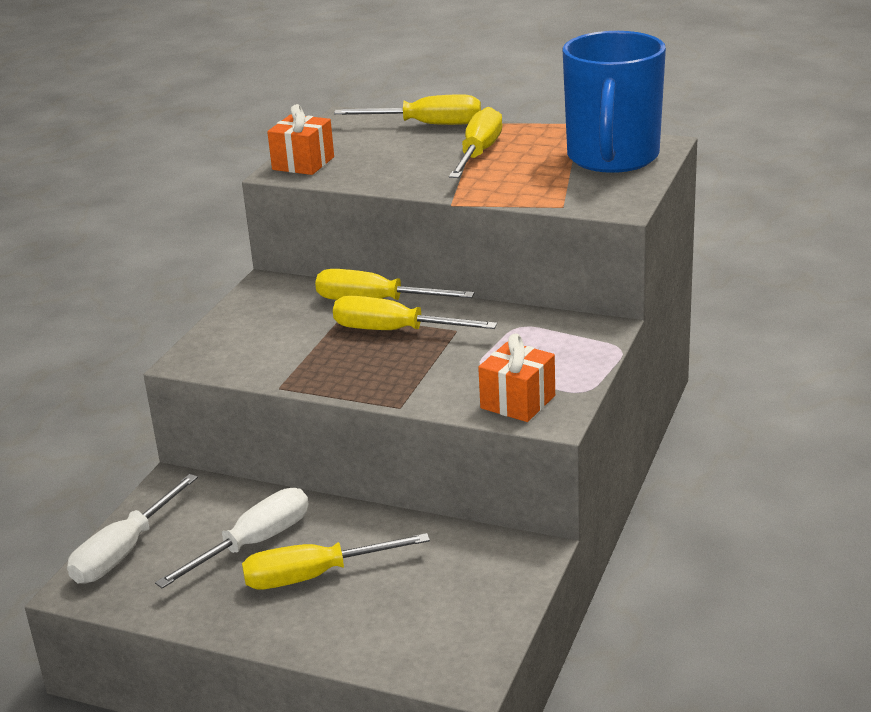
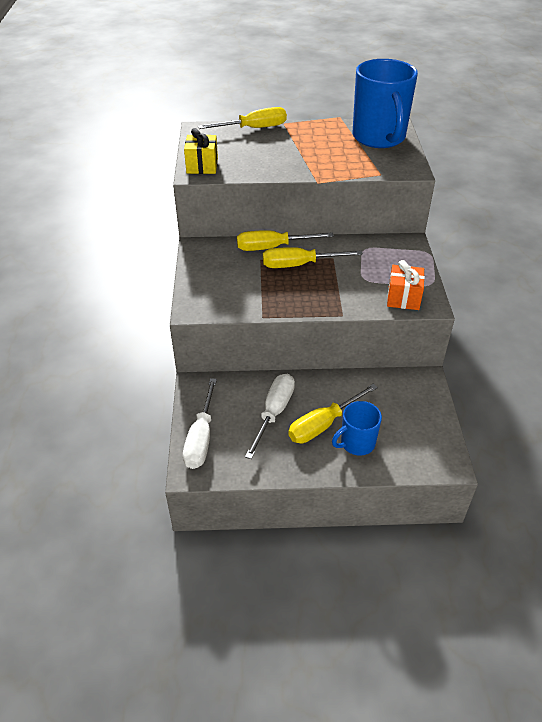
camera: 25 degrees left, 15 degrees up
(303, 163) = (202, 166): orange gift -> yellow gift
(344, 613) = (356, 443): none -> blue mug
(478, 153) = (302, 145): yellow screwdriver -> none

